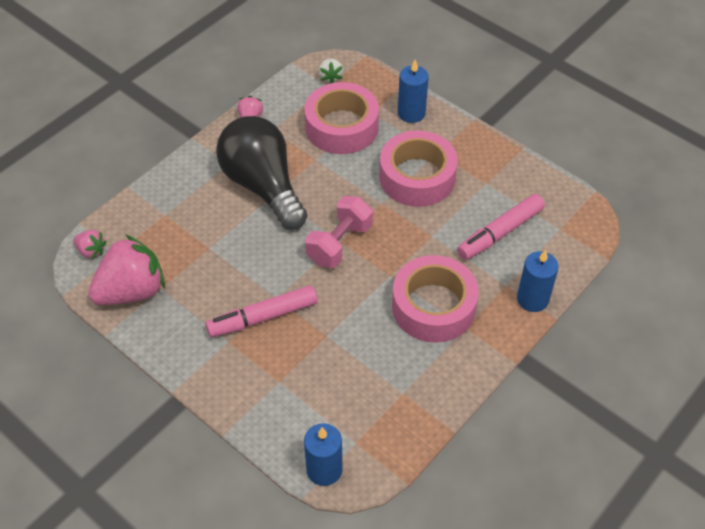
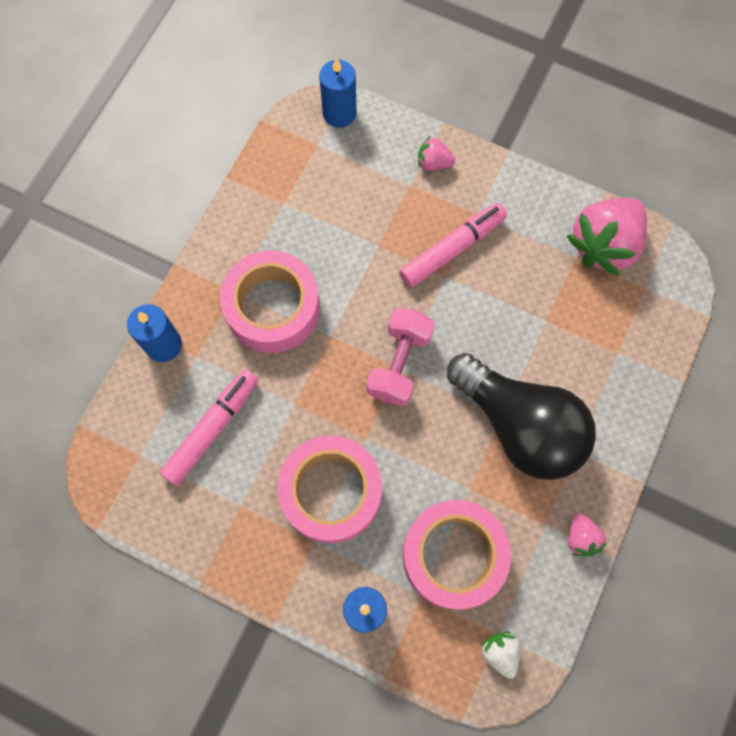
camera: 165 degrees right, 20 degrees up
(91, 251) = (674, 282): pink strawberry -> pink strawberry (433, 163)

